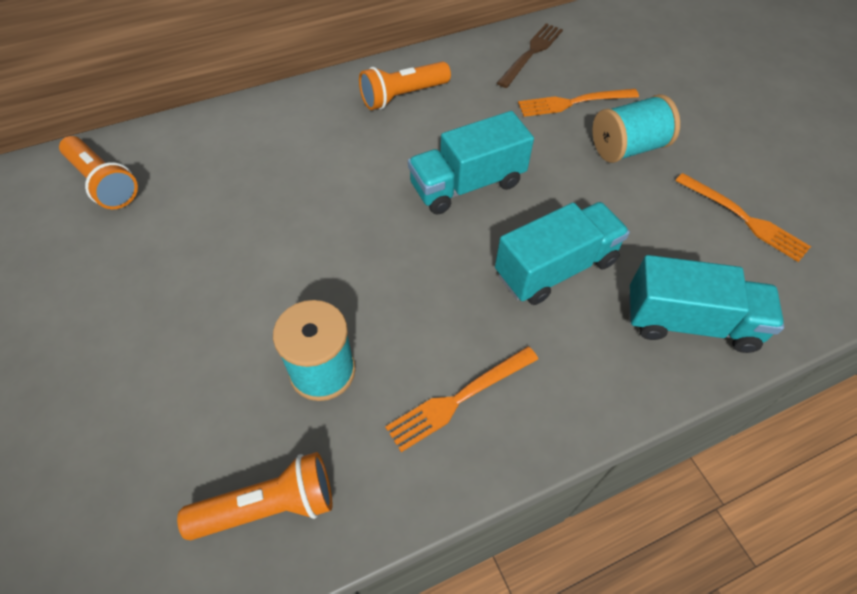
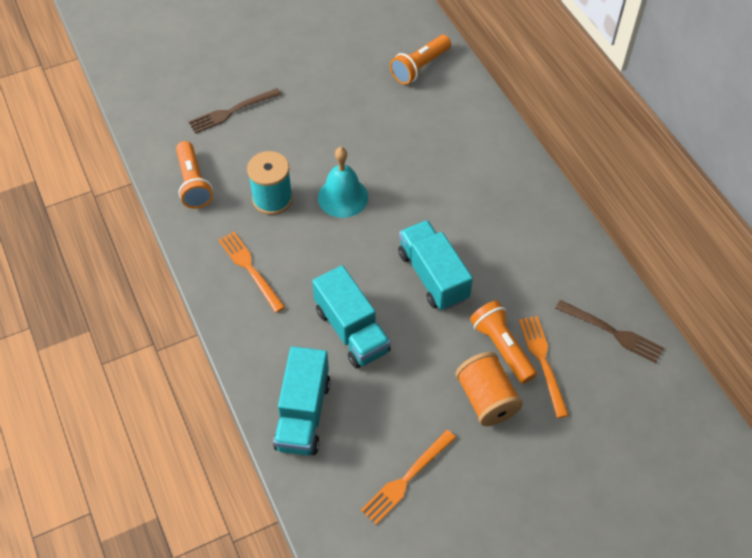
camera: 90 degrees right, 0 degrees up
(108, 446) = (232, 111): none -> brown fork
(331, 277) = (343, 197): none -> turquoise bell
(403, 96) = (533, 231): orange flashlight -> orange flashlight (502, 347)
(627, 148) = (486, 399): turquoise spool -> orange spool

